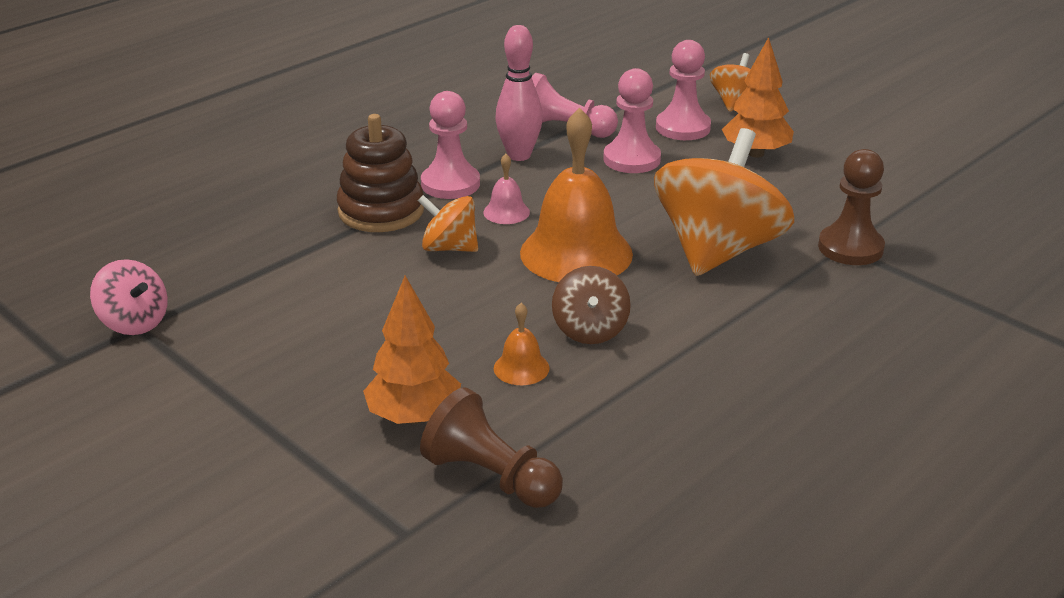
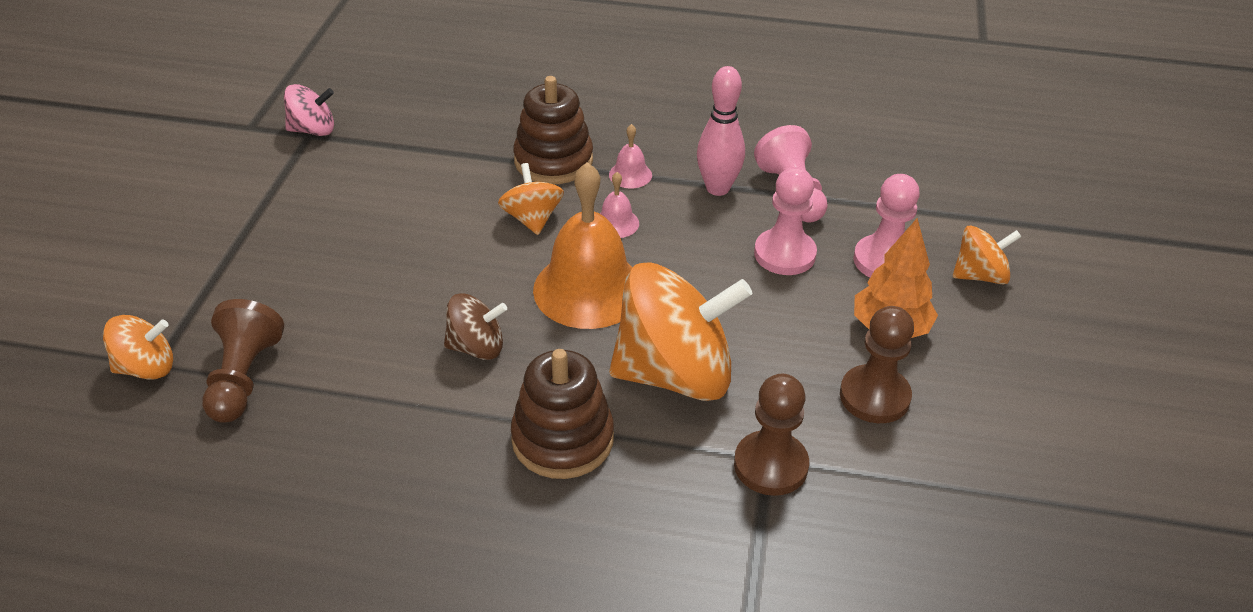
camera: 55 degrees right, 10 degrees up
(134, 322) = (313, 130): pink spinning top -> pink spinning top turned 105 degrees counterclockwise
(404, 541) = (147, 368): none -> orange spinning top
(414, 417) = (291, 306): orange tree -> none
(450, 184) = (630, 175): pink pawn -> pink bell
(521, 368) = (393, 332): orange bell -> none
(590, 330) = (477, 347): brown spinning top -> brown spinning top turned 150 degrees counterclockwise
(744, 325) = (562, 439): none -> brown stacking toy
(817, 185) = (874, 396): none -> brown pawn

